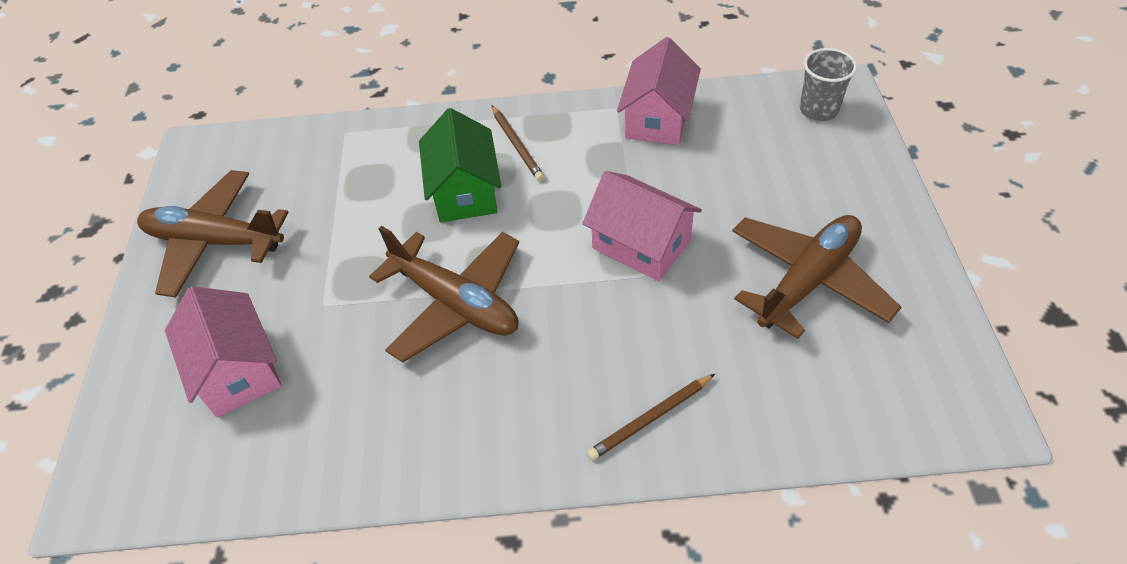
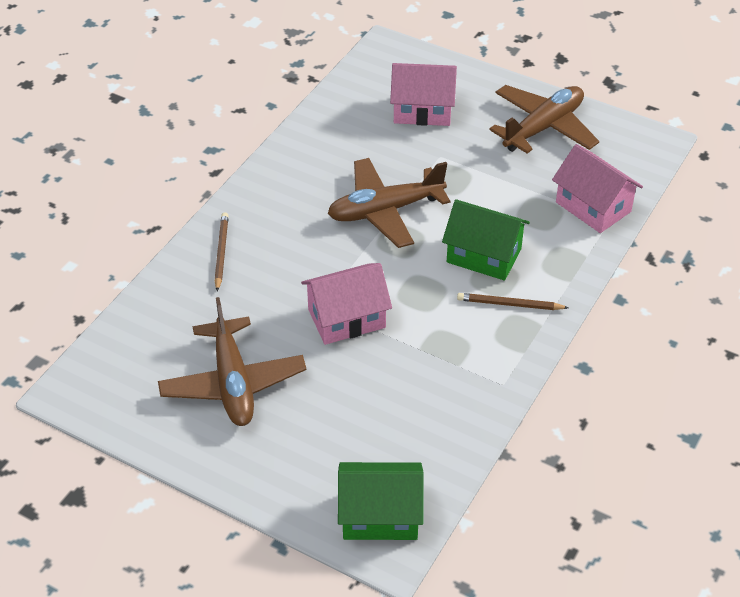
camera: 120 degrees right, 5 degrees down
(658, 118) = (465, 402): pink house -> pink house (593, 207)
(818, 109) = (380, 515): grey cup -> green house

